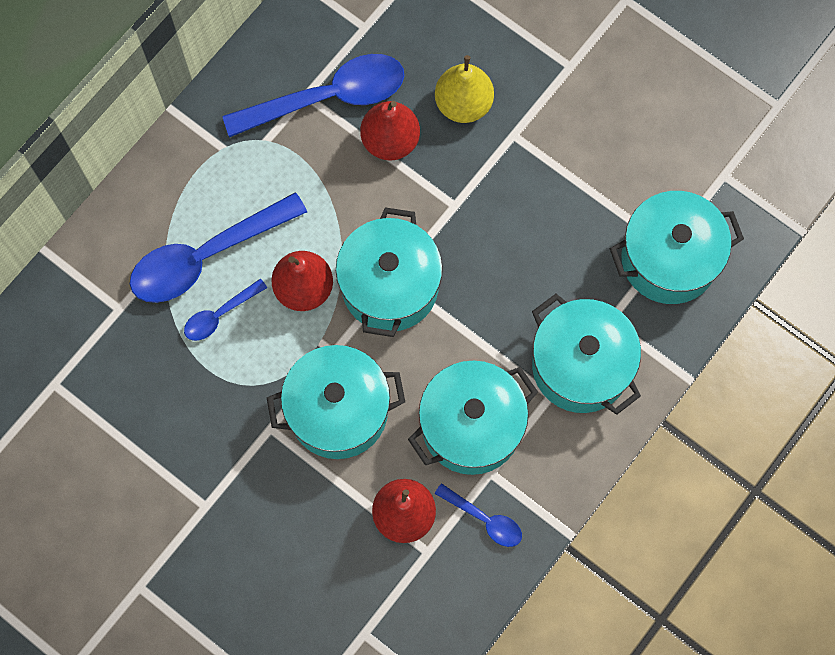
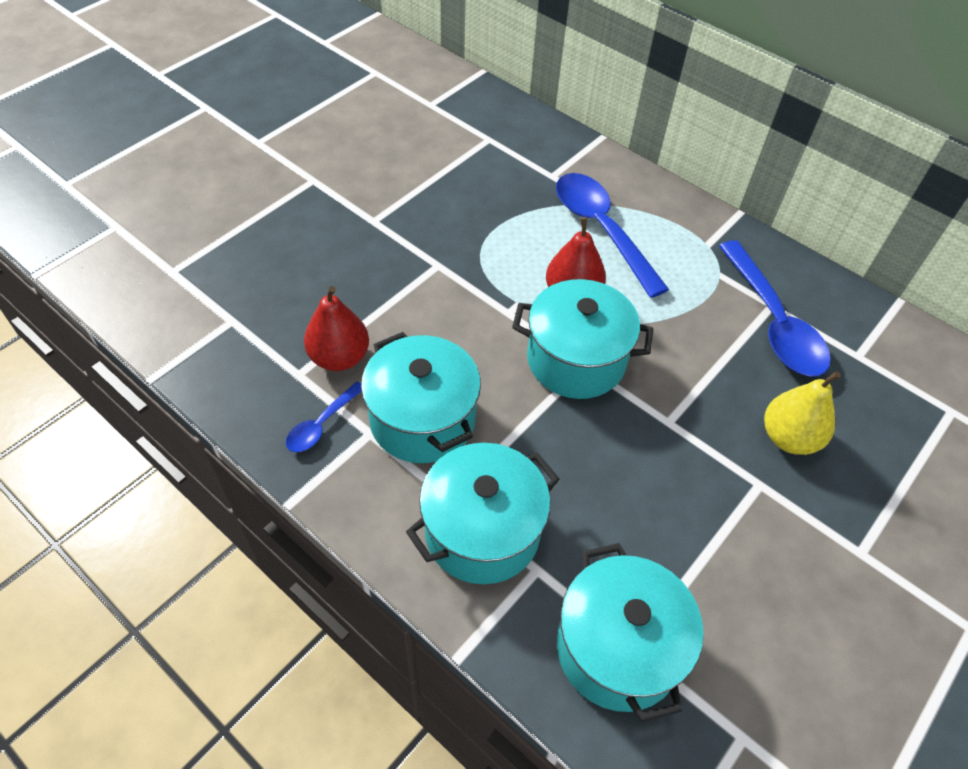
camera: 90 degrees right, 20 degrees down
(220, 315) = (546, 236): blue spoon -> none
(338, 411) = (449, 313): turquoise pot -> none
(390, 141) = (734, 370): red pear -> none

